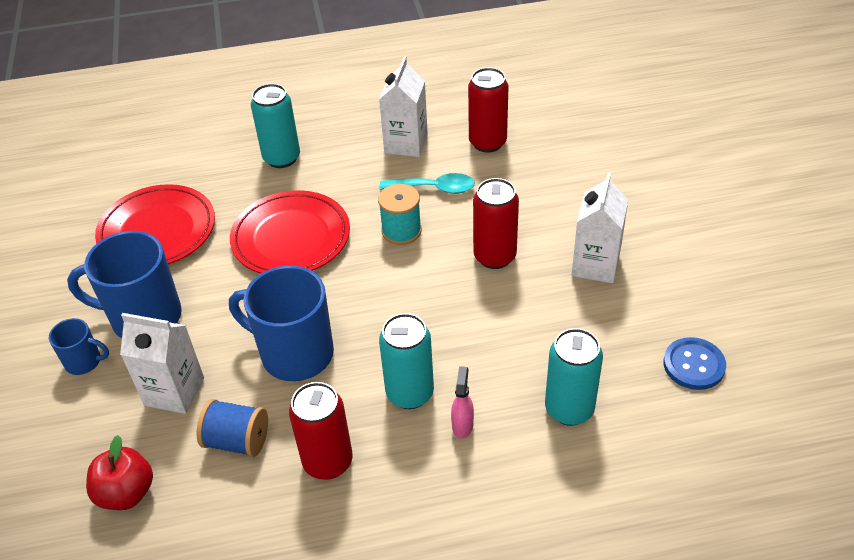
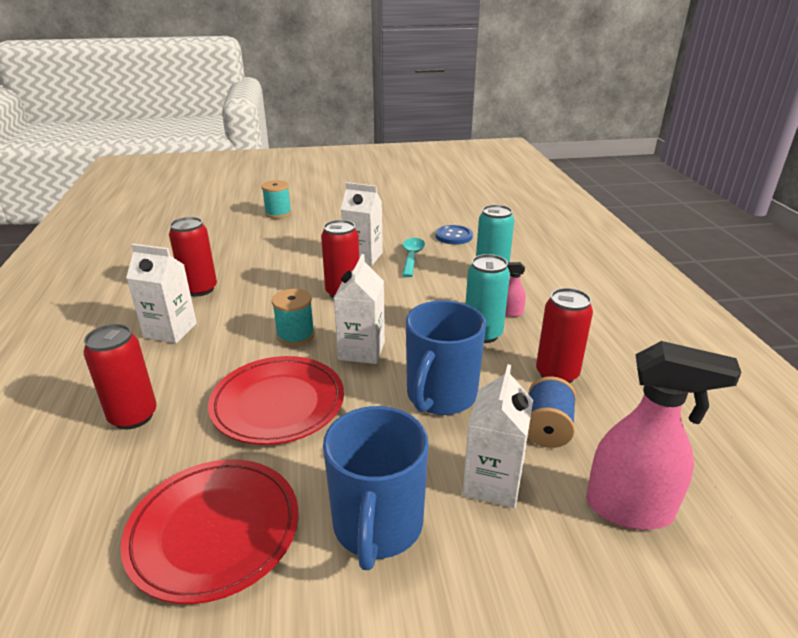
camera: 90 degrees left, 15 degrees down
(84, 362) = (449, 585): blue mug -> none
(126, 493) = (630, 509): red apple -> pink spray bottle
(282, 158) = (133, 416): turquoise can -> red can
(374, 285) = (361, 350): none -> white carton
(434, 188) = (246, 317): turquoise spoon -> turquoise spoon (412, 257)
(714, 161) = (278, 213): none -> turquoise spool

